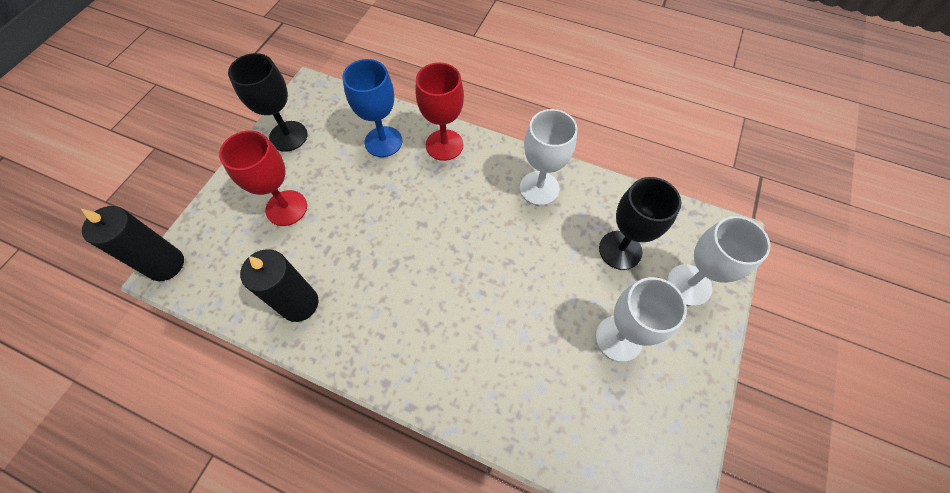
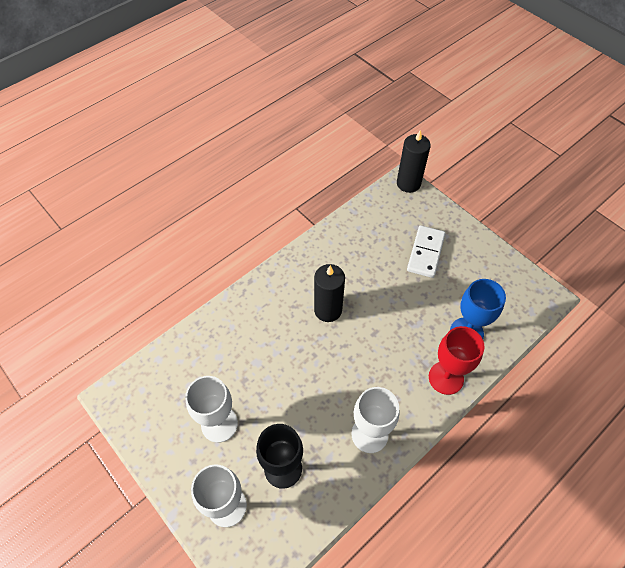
camera: 115 degrees right, 5 degrees down
(286, 208) = (426, 253): red goblet -> white domino
(288, 136) = (496, 269): black goblet -> none
(299, 303) = (346, 243): black candle -> black candle (328, 310)

